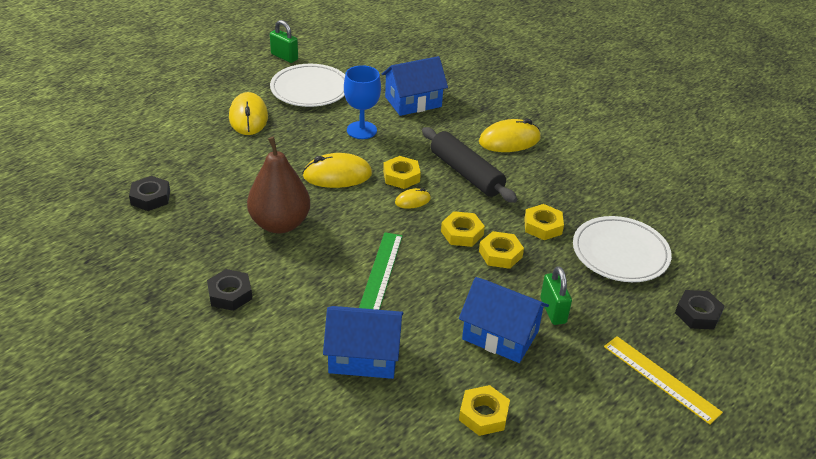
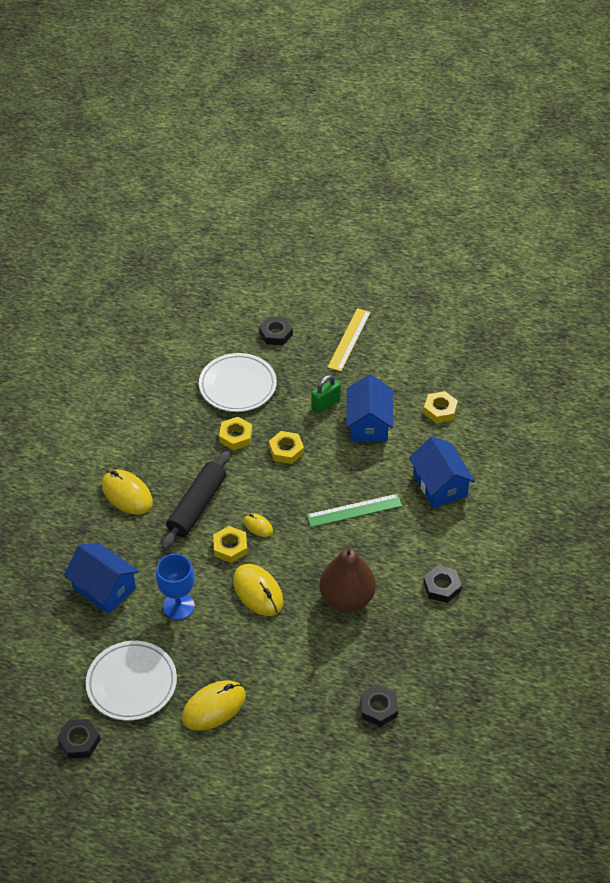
camera: 115 degrees left, 10 degrees up
(284, 57) = (79, 741): green padlock -> black nut
(462, 233) = (277, 480): yellow nut -> none

